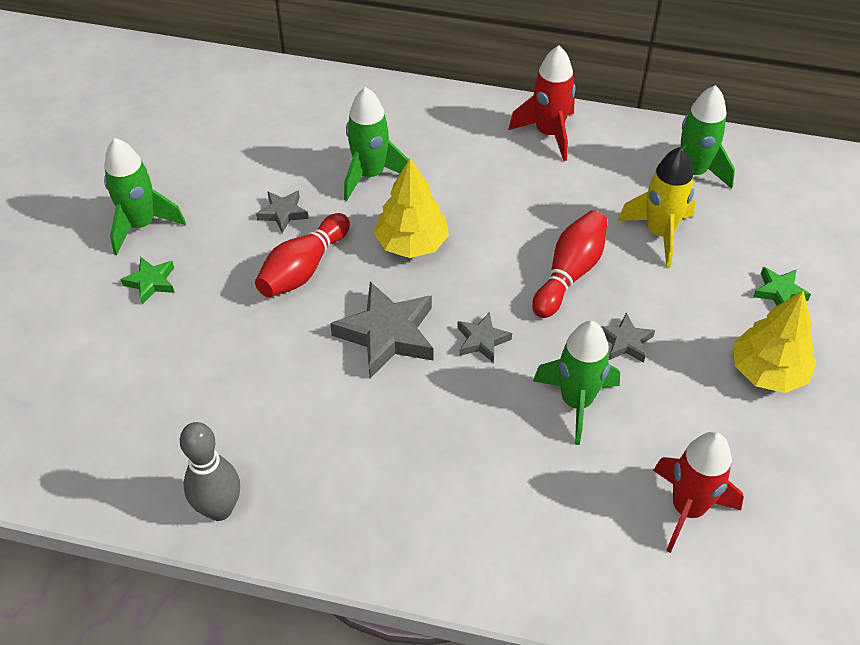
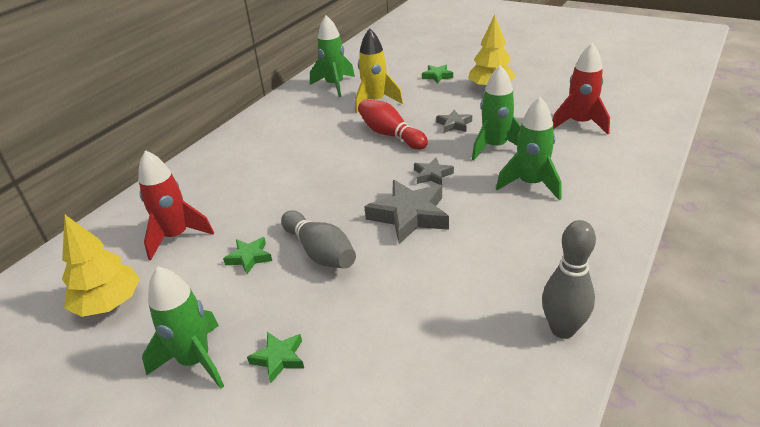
camera: 70 degrees left, 15 degrees down
(283, 213) = (249, 258): grey star -> green star
(303, 269) = (320, 252): red bowling pin -> grey bowling pin
(370, 175) = (242, 205): green rocket -> green rocket (531, 184)
(411, 243) = (326, 194): yellow tree -> yellow tree (109, 304)
(548, 134) = (263, 125): red rocket -> red rocket (176, 236)

